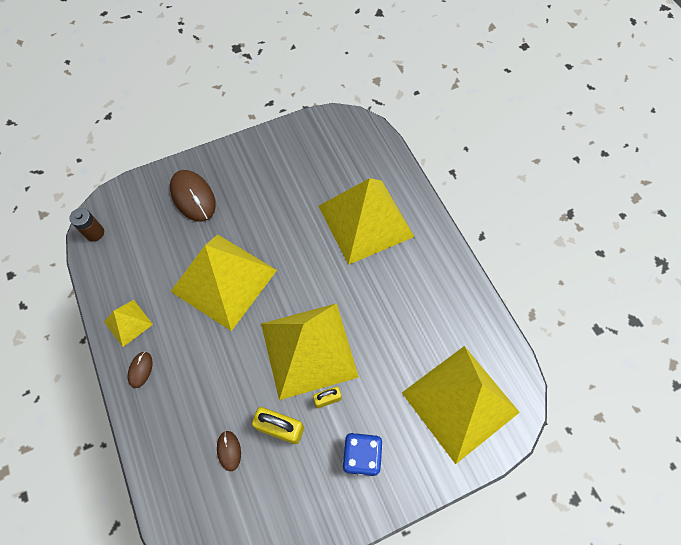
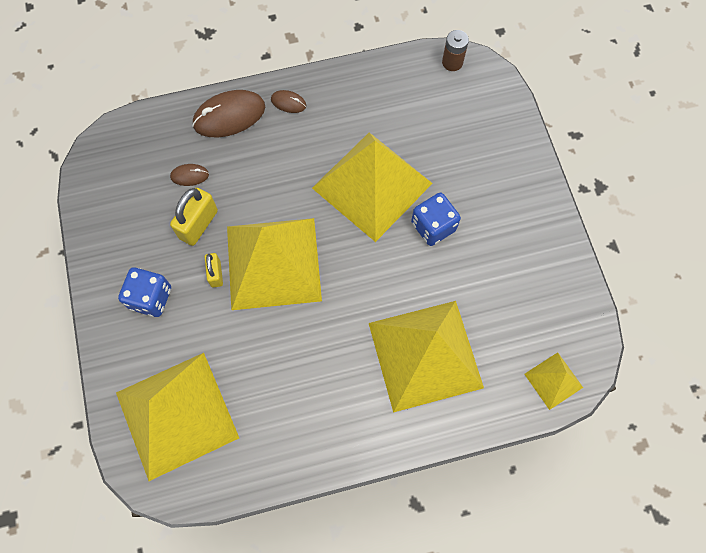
camera: 100 degrees right, 5 degrees up
(128, 322) = (341, 92): yellow pyramid -> yellow pyramid (553, 380)
(193, 197) = (486, 161): brown mouse -> brown mouse (229, 116)
(257, 228) = (433, 226): none -> blue dice

